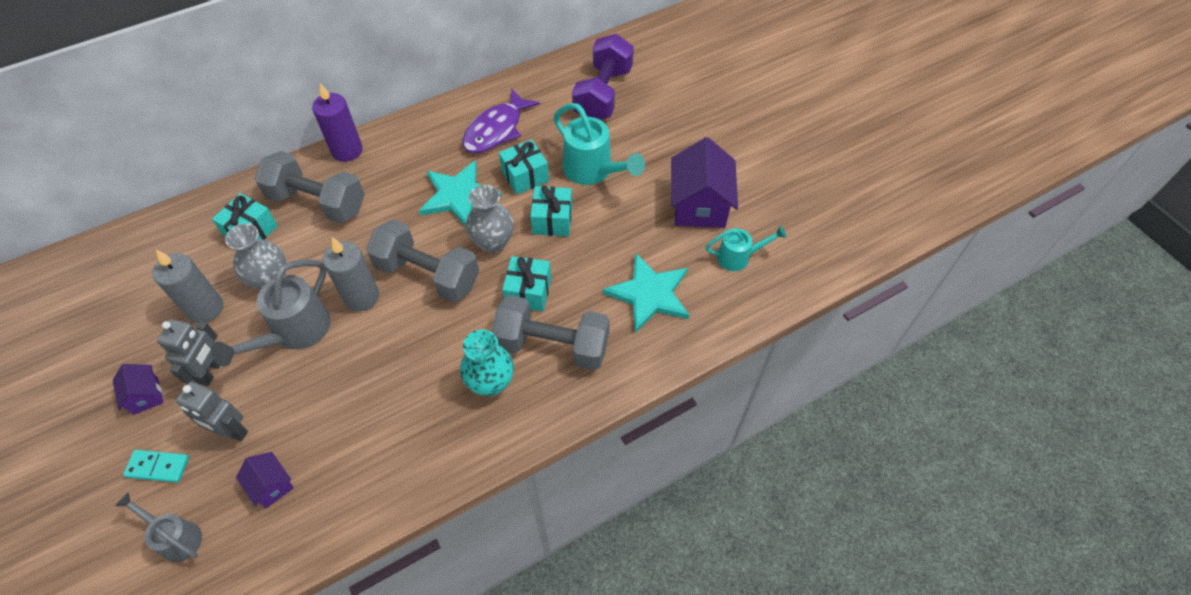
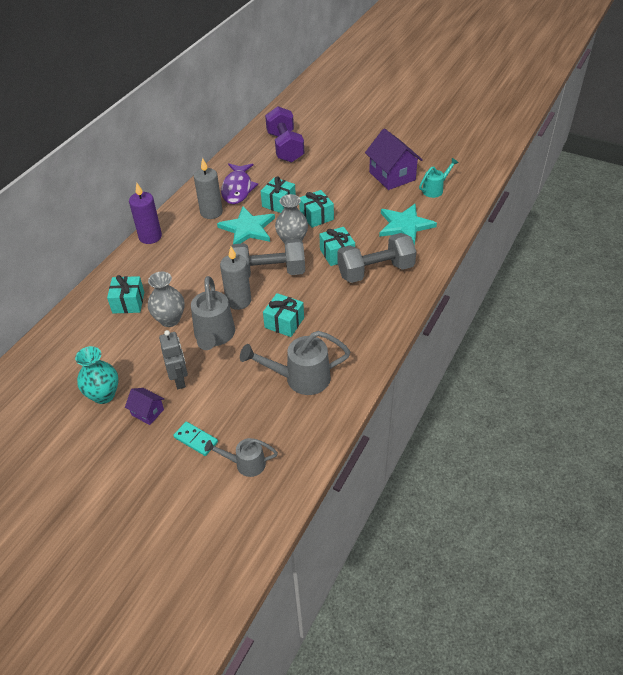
camera: 30 degrees left, 10 degrees down
(158, 467) = (196, 439): turquoise domino -> turquoise domino turned 60 degrees clockwise
(206, 308) = (140, 353): grey candle -> grey candle (211, 212)
(231, 431) = (225, 400): grey robot -> none
(271, 486) = (279, 410): purple house -> none
(317, 202) = (158, 269): grey dumbbell -> none
(332, 454) = (300, 378): none -> grey watering can
(383, 360) = (284, 322): none -> turquoise gift
(491, 383) = (358, 303): turquoise vase -> turquoise vase (104, 395)
(593, 171) = (316, 184): turquoise watering can -> none

